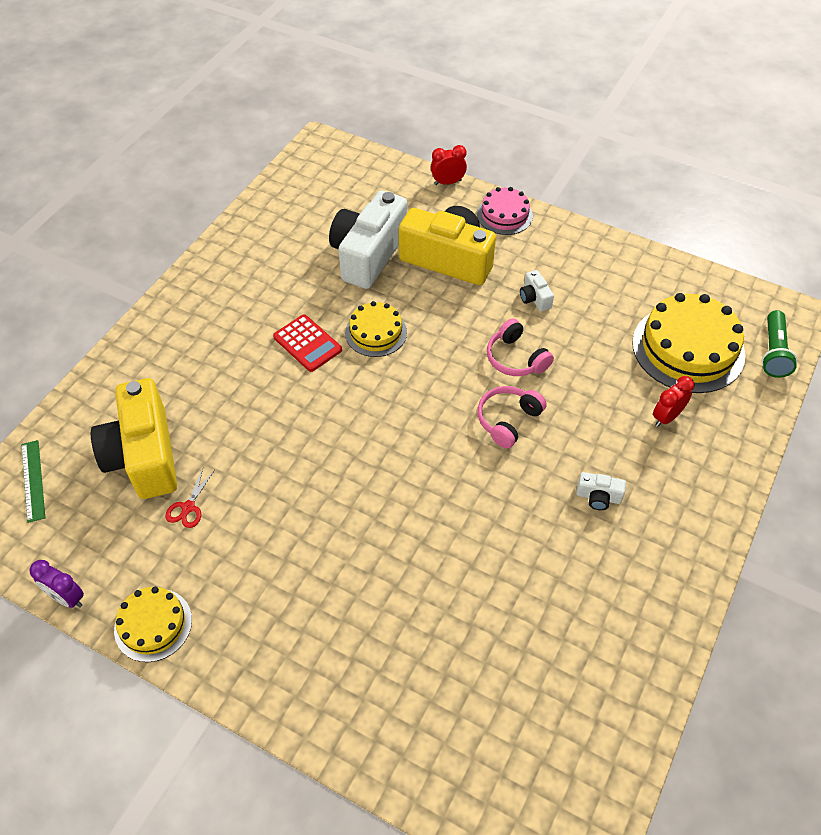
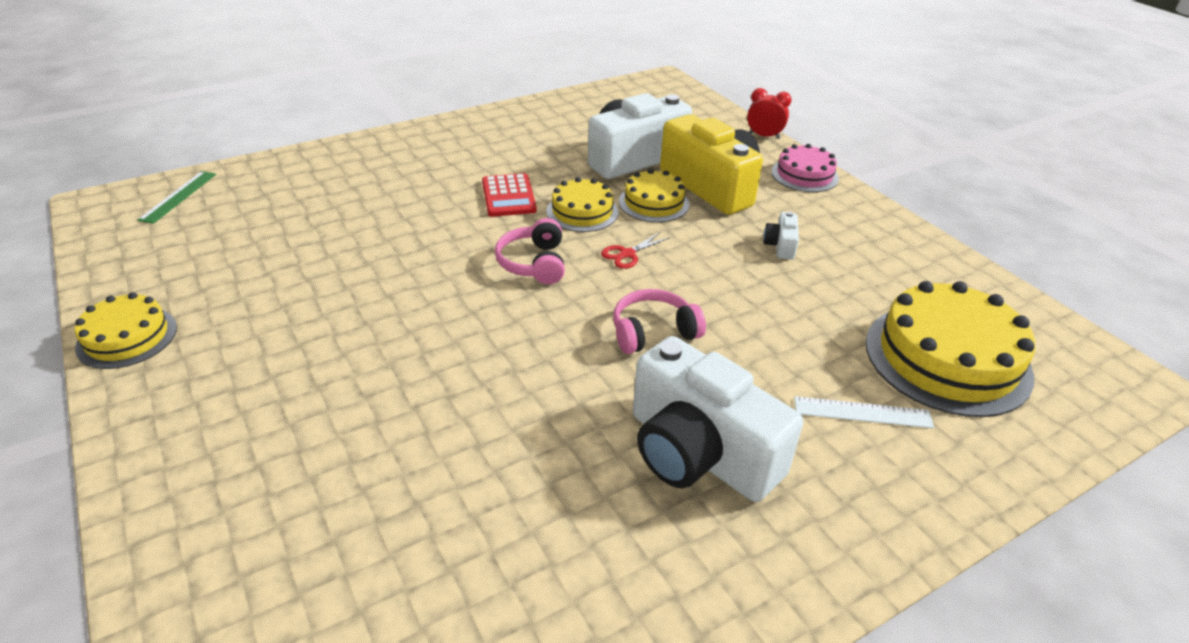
camera: 30 degrees right, 15 degrees down
(67, 598) = (93, 284): purple clock -> none
(144, 455) = (279, 215): yellow camera -> none
(188, 507) = (267, 266): red scissors -> red scissors (627, 254)
(420, 297) = (654, 203): none -> yellow cake
(515, 358) = (712, 284): pink headphones -> pink headphones (534, 263)
(598, 497) = (699, 452): white camera -> white camera, size x2.45
(666, 417) = (862, 412): red clock -> white ruler
(773, 352) = (1079, 411): green flashlight -> none

